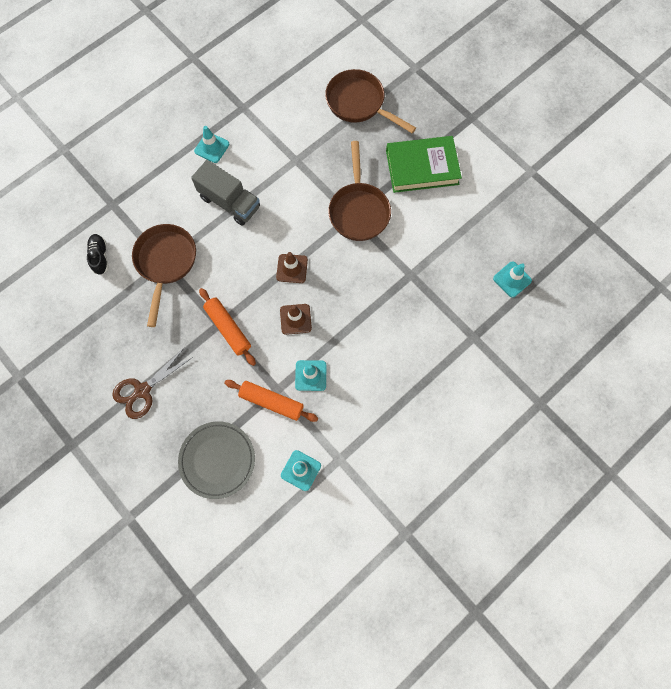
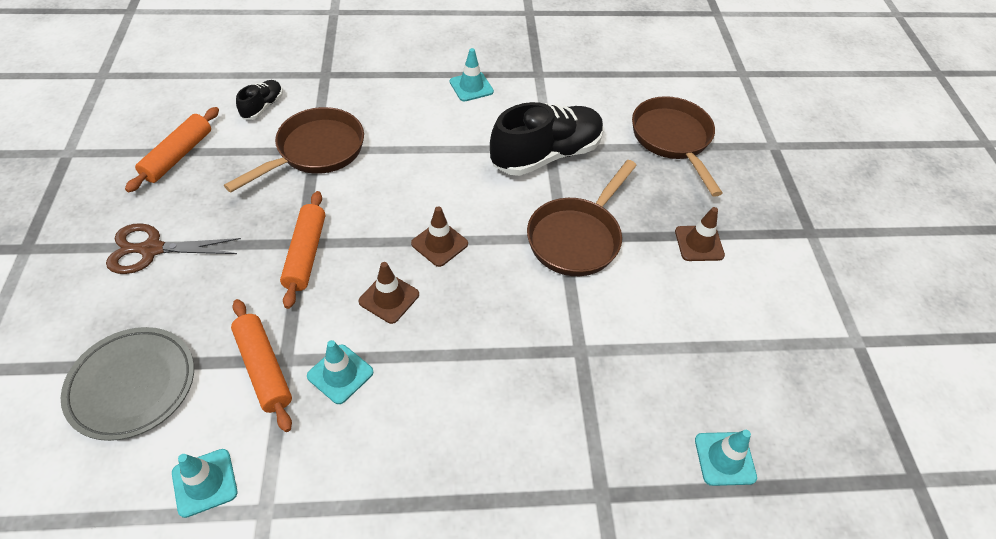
camera: 35 degrees right, 20 degrees down
(88, 327) = (178, 155): none -> orange rolling pin
(229, 202) = (439, 141): grey truck -> none
(298, 167) = (546, 155): none -> black shoe
(422, 167) = (699, 243): green book -> brown traffic cone

